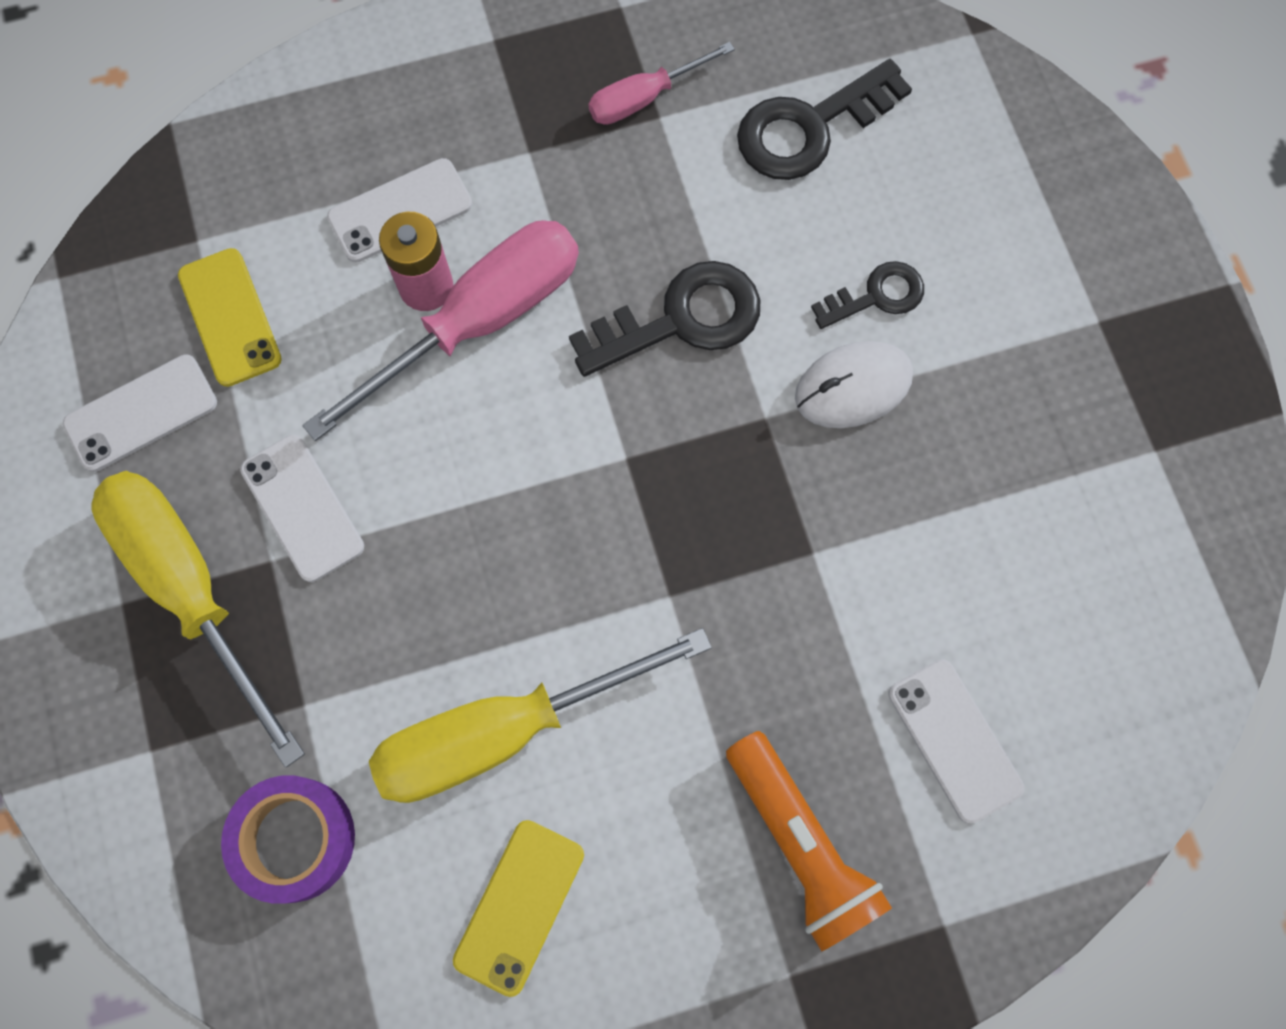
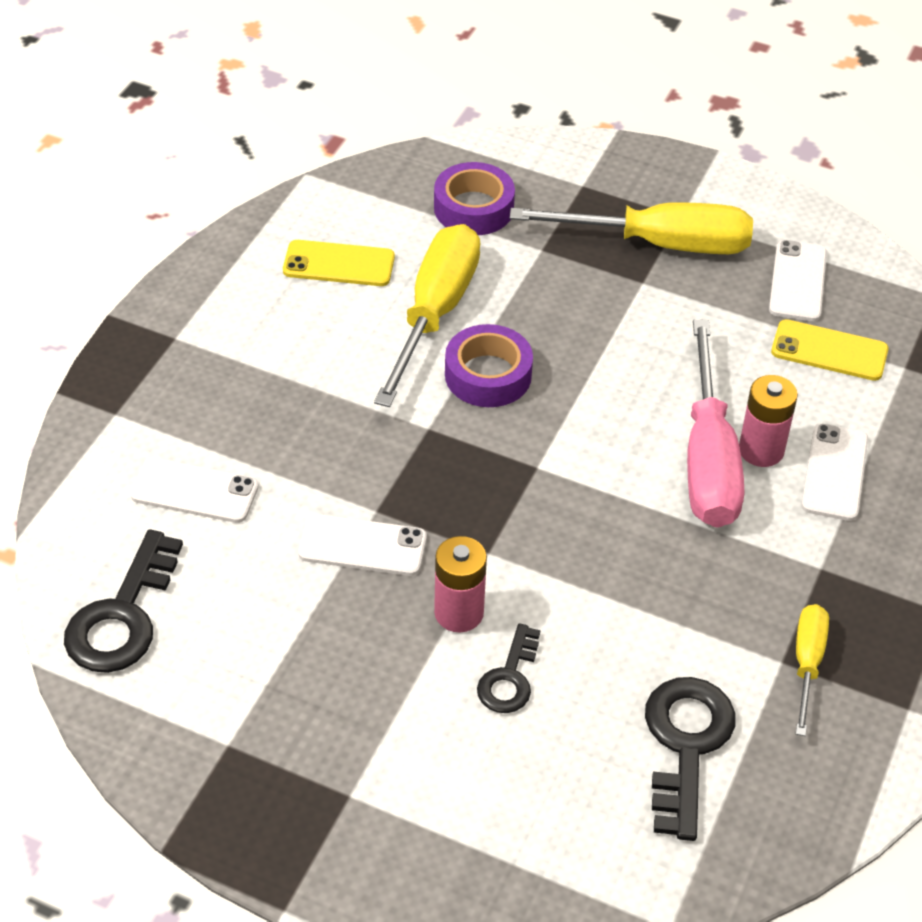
camera: 130 degrees right, 25 degrees down
(302, 508) = (662, 311): white phone -> white phone (362, 546)
(519, 906) = (339, 264): yellow phone -> yellow phone turned 60 degrees counterclockwise
(547, 600) = (488, 375): none -> purple tape
(644, 98) = (807, 663): pink screwdriver -> yellow screwdriver
(681, 319) = (604, 559): black key -> black key (122, 616)
(800, 845) = (228, 386): orange flashlight -> none
(853, 387) = (459, 613): white mouse -> pink battery

